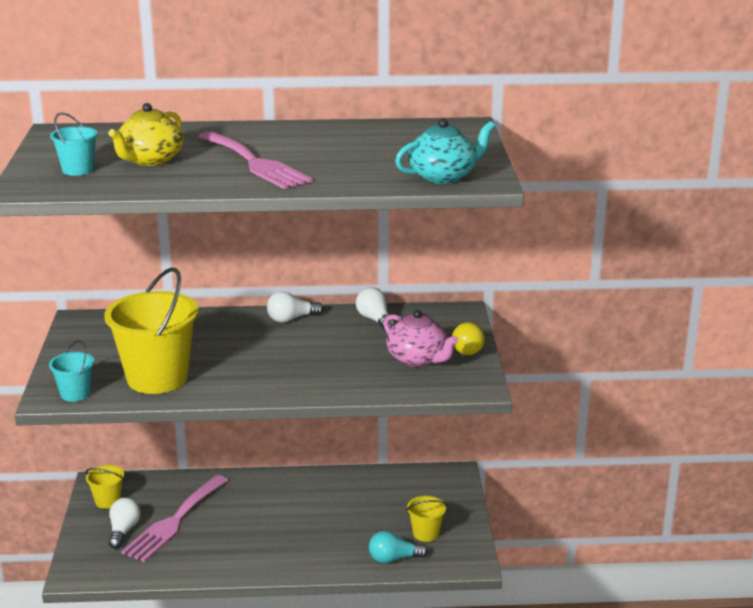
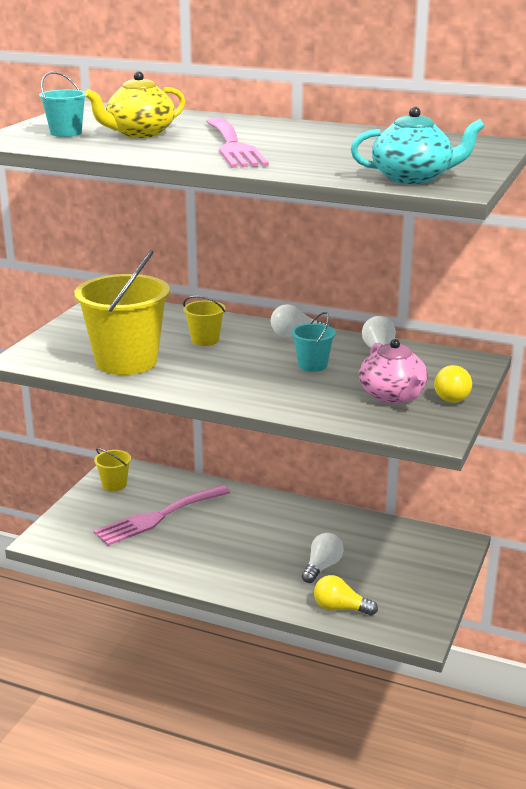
camera: 25 degrees right, 0 degrees up
(75, 394) = (45, 360): turquoise bucket -> turquoise bucket (312, 365)
(123, 531) = (109, 513): white light bulb -> white light bulb (322, 567)
(393, 558) = (340, 608): turquoise light bulb -> yellow light bulb
(425, 533) = (389, 593): yellow bucket -> yellow bucket (205, 340)

